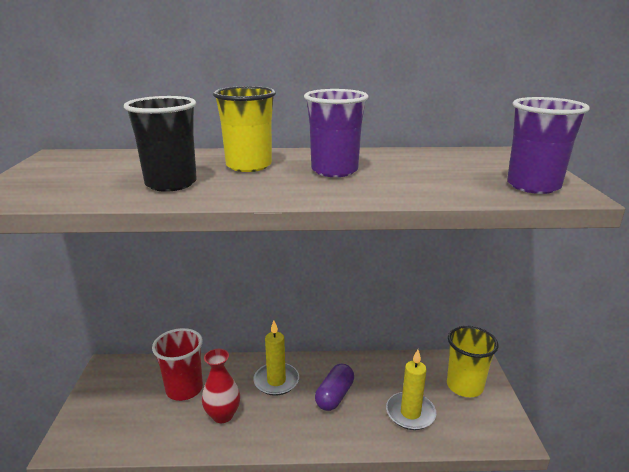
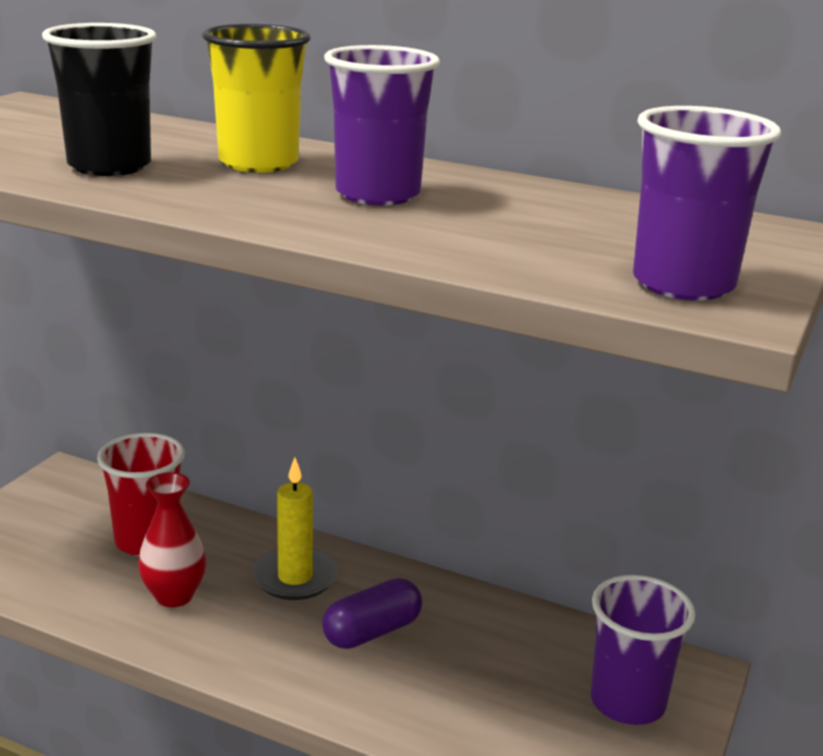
camera: 25 degrees right, 0 degrees up
(410, 413) = (481, 705): yellow candle -> none
(464, 386) = (627, 702): yellow cup -> purple cup

